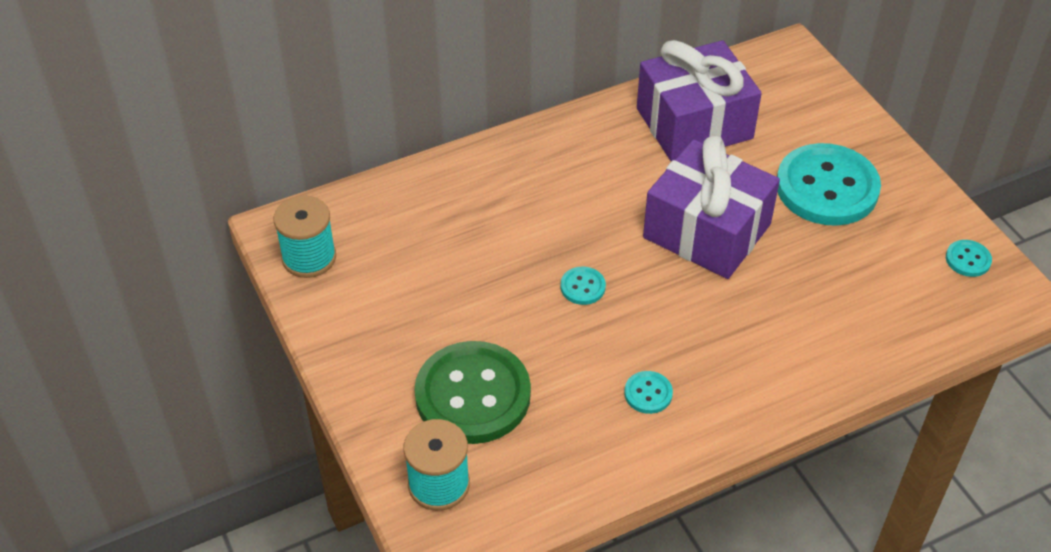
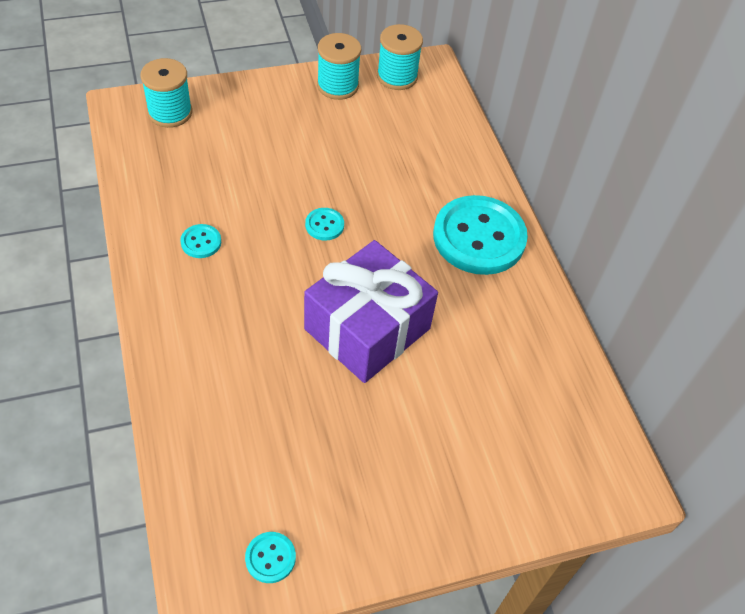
camera: 95 degrees right, 5 degrees up
(341, 314) = (337, 86): none -> turquoise spool
(473, 395) = (239, 141): green button -> none
(694, 123) = (516, 357): purple gift -> none
(827, 187) = (404, 451): turquoise button -> turquoise button (479, 237)

